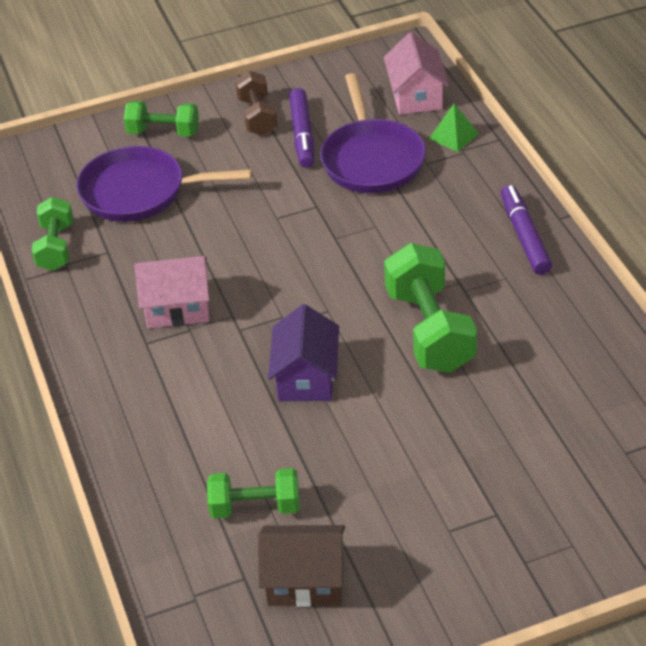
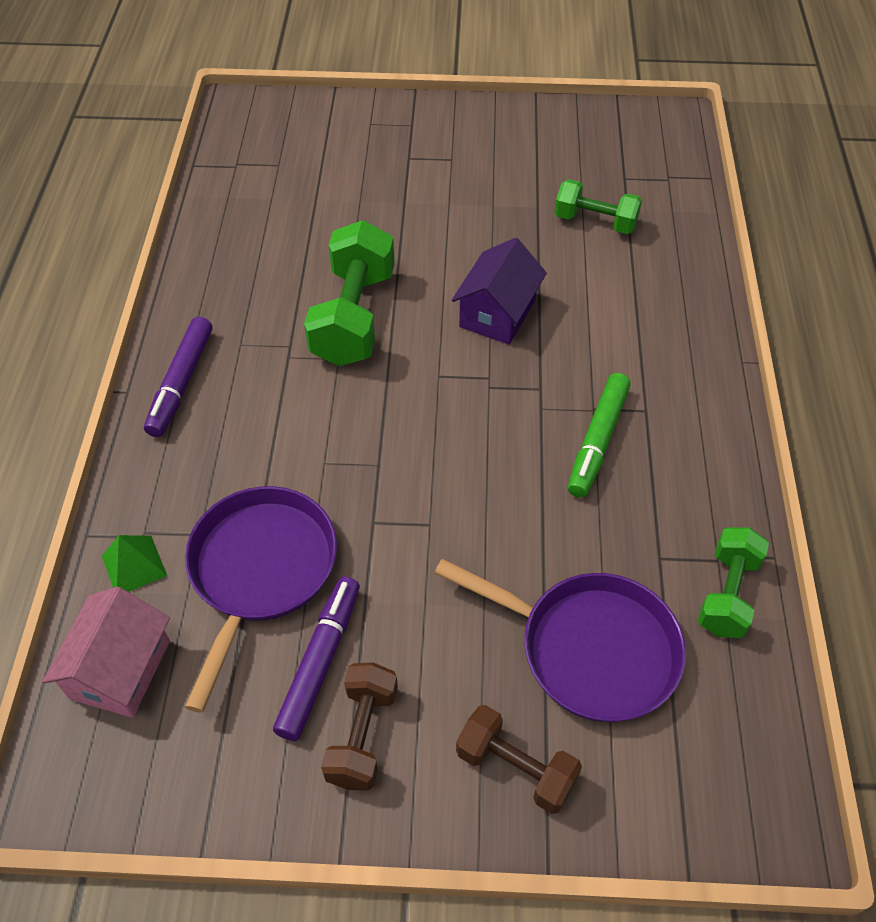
camera: 160 degrees left, 10 degrees up
(163, 132) = (516, 768): green dumbbell -> brown dumbbell
(177, 307) = (597, 441): pink house -> green marker
(305, 581) = (578, 162): brown house -> none

